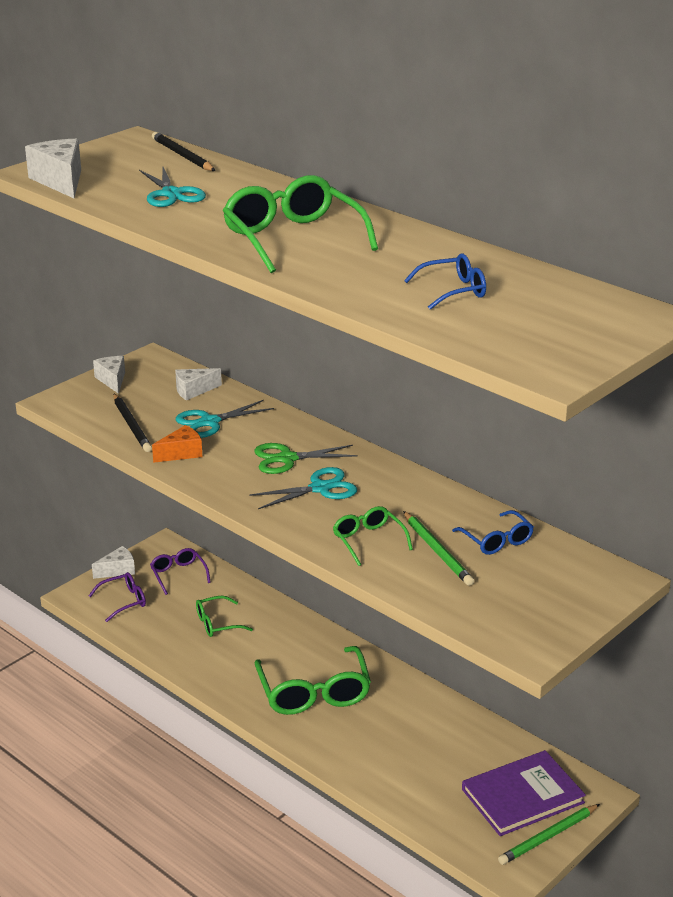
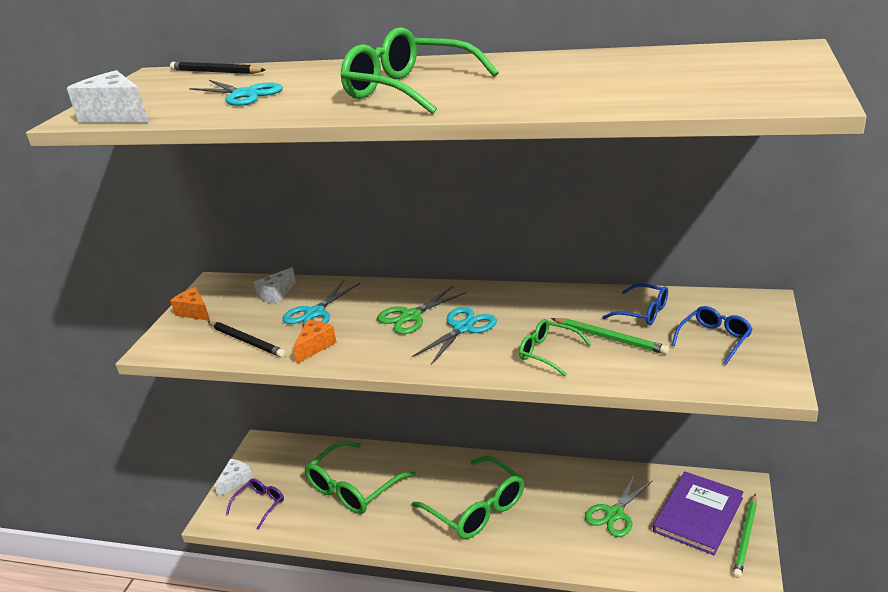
camera: 25 degrees left, 0 degrees up
(112, 380) = (194, 312): white cheese -> orange cheese
(178, 575) = (290, 462): purple glasses -> none
(217, 623) = (354, 487): green glasses -> green glasses, size x1.86
(440, 757) = (615, 514): none -> green scissors
(453, 291) = (610, 79): blue glasses -> blue glasses (714, 339)

